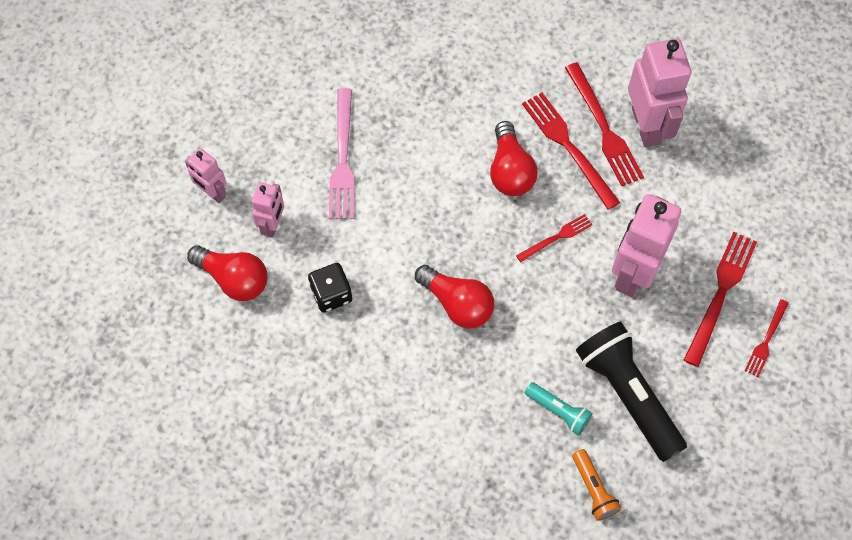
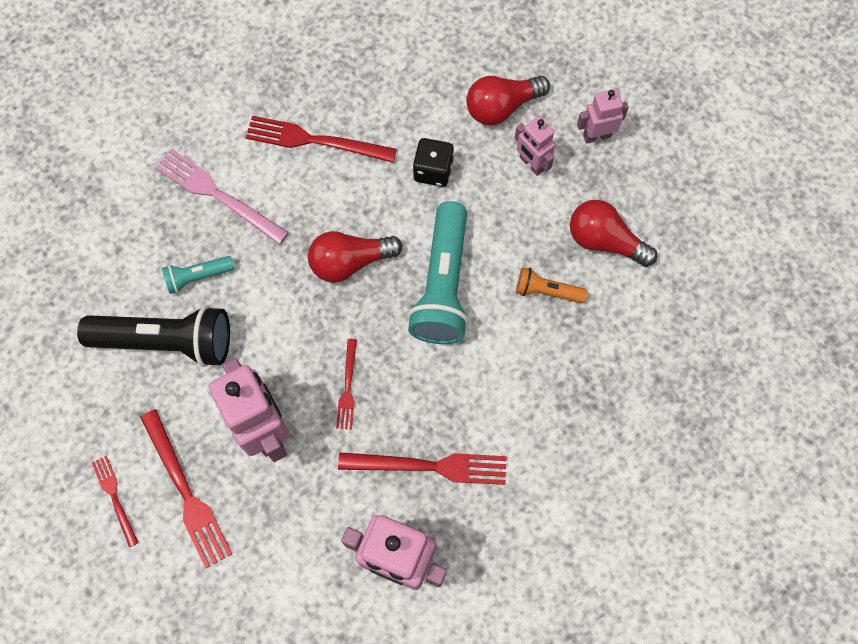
camera: 125 degrees right, 5 degrees up
(342, 159) = (557, 258): pink fork -> pink fork (218, 195)
(425, 224) = (442, 285): none -> turquoise flashlight
(510, 170) = (443, 394): red light bulb -> red light bulb (605, 241)
(593, 489) = (117, 258): orange flashlight -> orange flashlight (547, 291)
(603, 128) = (425, 515): red fork -> red fork (315, 140)

